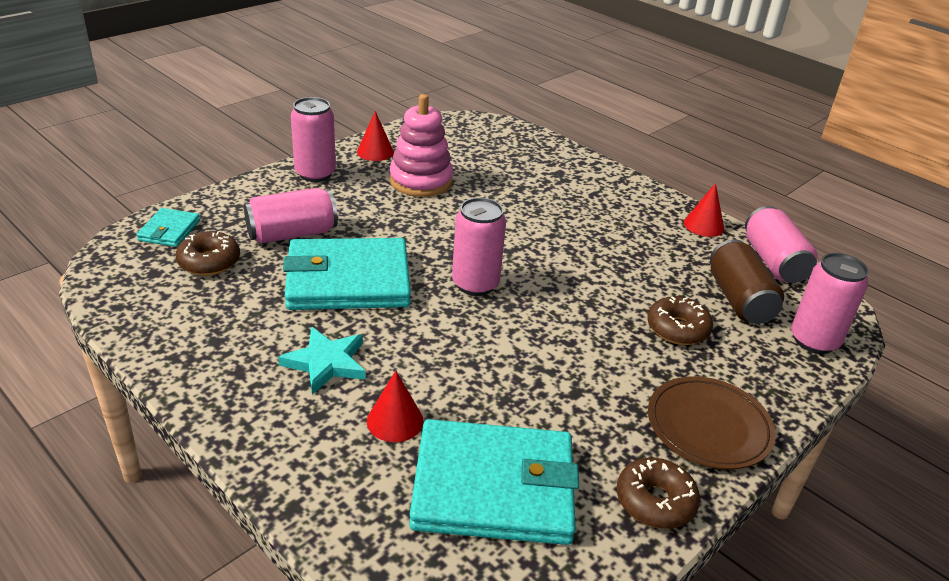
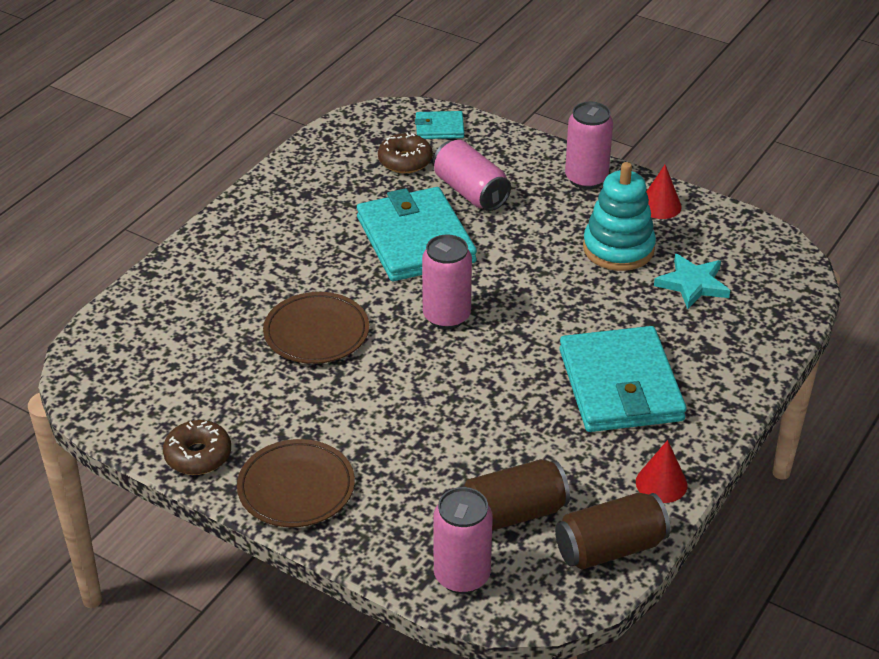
camera: 80 degrees right, 5 degrees up
(326, 363) = (300, 253): turquoise star -> turquoise star (692, 284)
(395, 421) = (246, 302): red cone -> none
(421, 181) = (618, 248): pink stacking toy -> turquoise stacking toy
(470, 373) = (316, 333): none -> brown plate
(493, 487) = (191, 364): turquoise wallet -> turquoise wallet (620, 385)
(677, 329) = (436, 464): brown donut -> none
(773, 262) = (610, 548): pink can -> brown can

